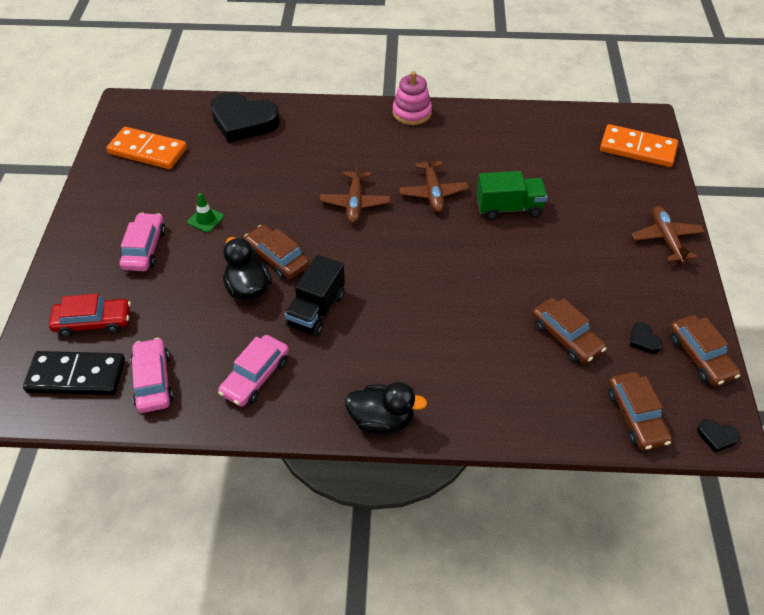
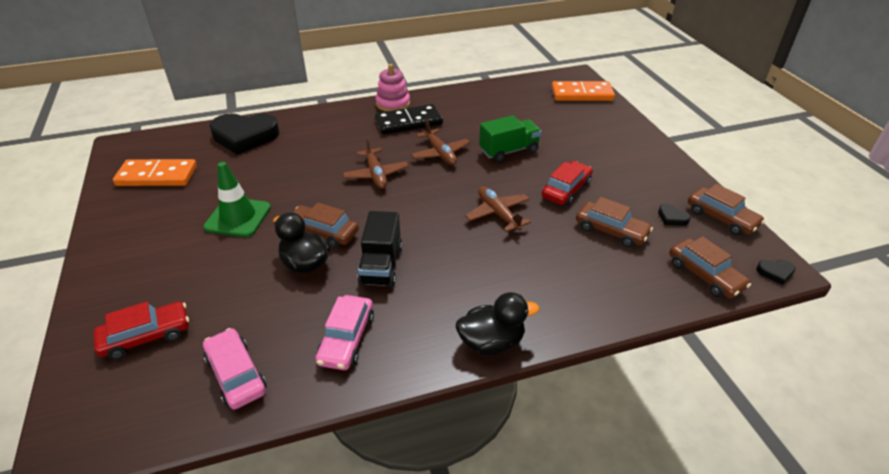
camera: 20 degrees left, 10 degrees down
(76, 376) = (142, 395): black domino -> black domino (409, 122)
(144, 248) = (182, 256): pink car -> none
(205, 219) = (238, 217): green traffic cone -> green traffic cone, size x1.86
(545, 274) = (566, 190): none -> red car
(666, 239) = (641, 145): brown plane -> brown plane (498, 213)

